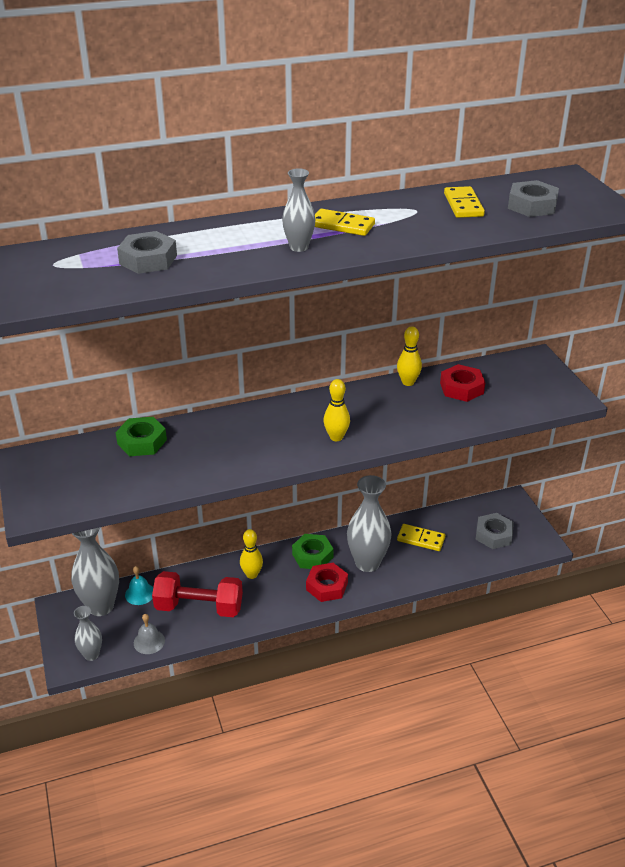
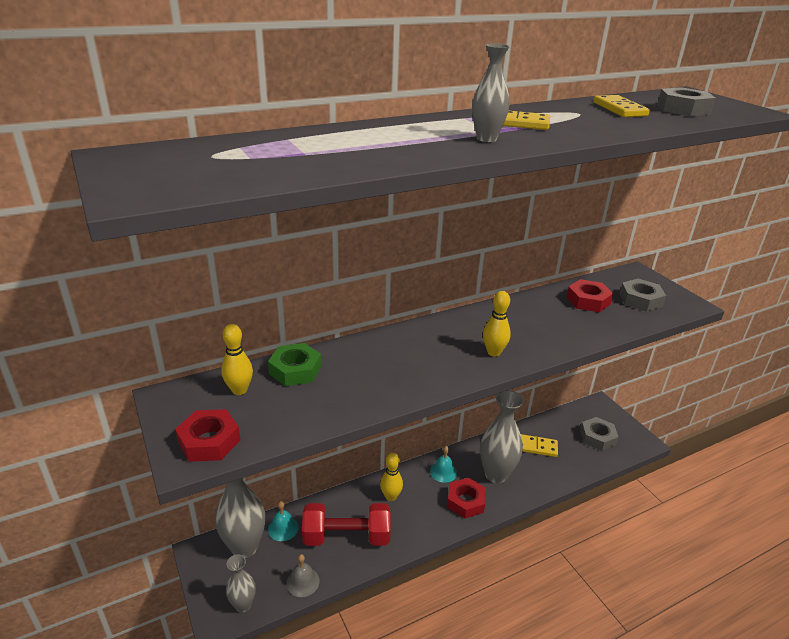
camera: 10 degrees left, 5 degrees down
(54, 499) = (209, 441): none -> red nut
(148, 260) = (325, 150): grey nut -> grey nut (640, 300)
(312, 556) = (443, 472): green nut -> turquoise bell
(408, 382) = (537, 298): yellow bowling pin -> yellow bowling pin (239, 390)

